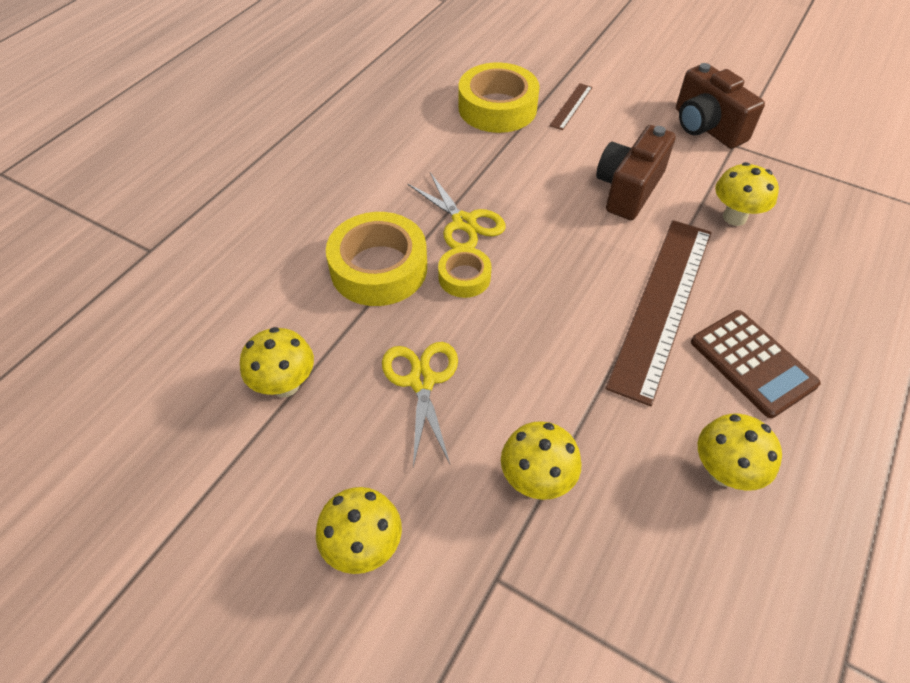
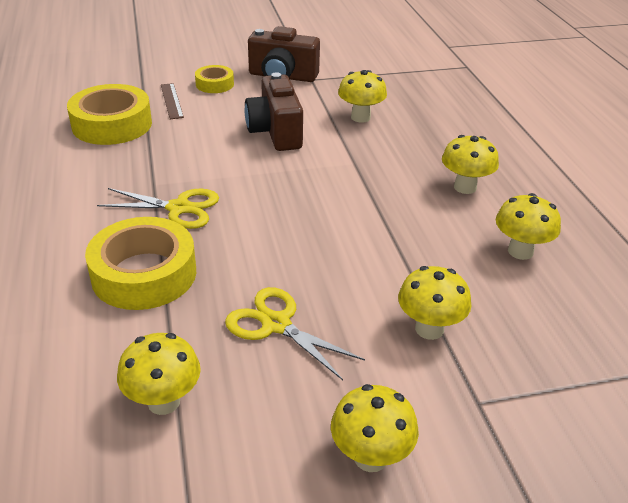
camera: 45 degrees left, 15 degrees down
(464, 277) = (224, 242): yellow tape -> yellow tape (214, 84)
(662, 304) = (378, 185): brown ruler -> none
(752, 363) = (465, 187): brown calculator -> yellow mushroom

